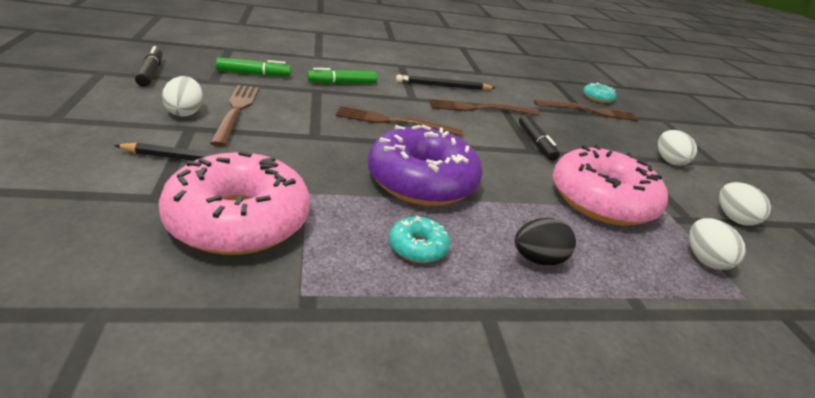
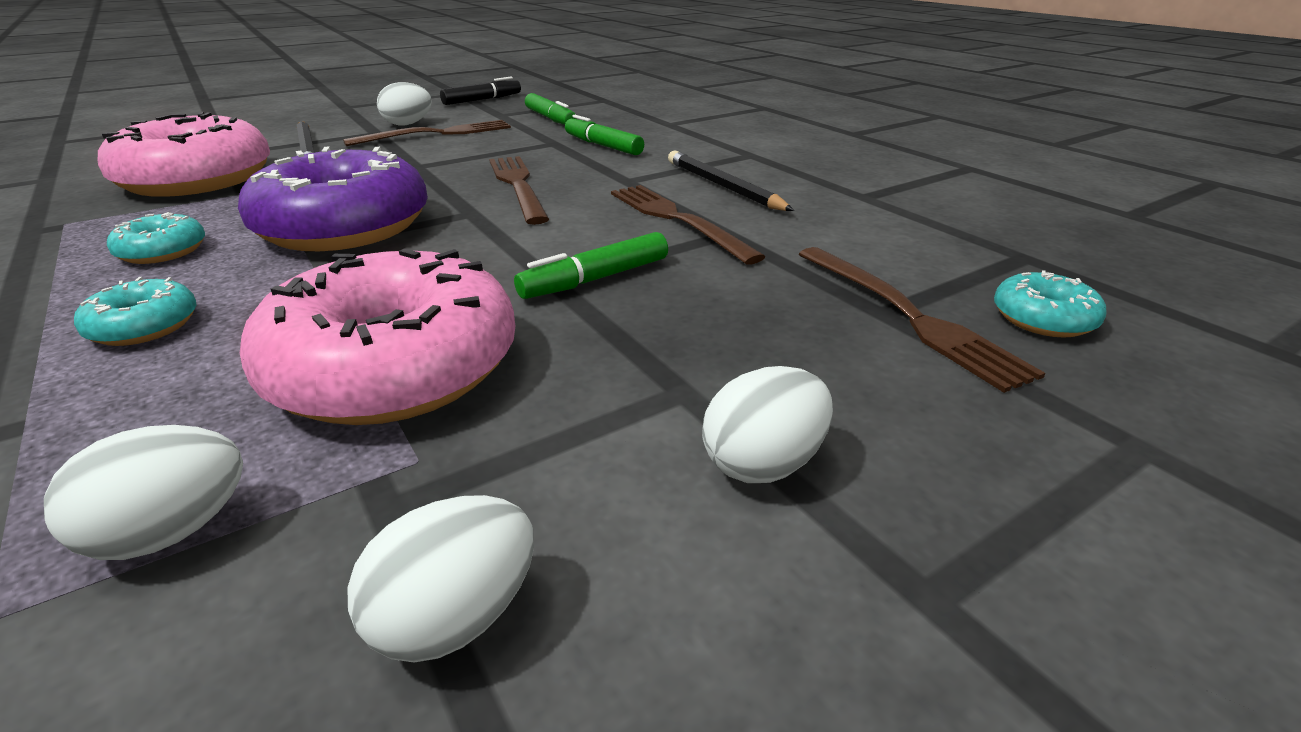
camera: 70 degrees right, 0 degrees up
(536, 143) = (595, 279): black marker -> green marker
(538, 259) = (144, 326): black egg -> turquoise donut

